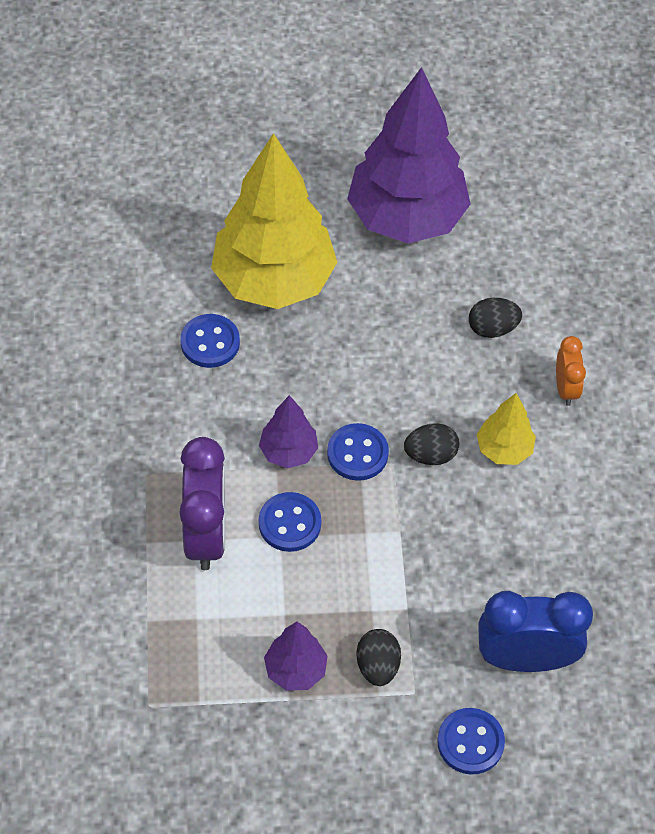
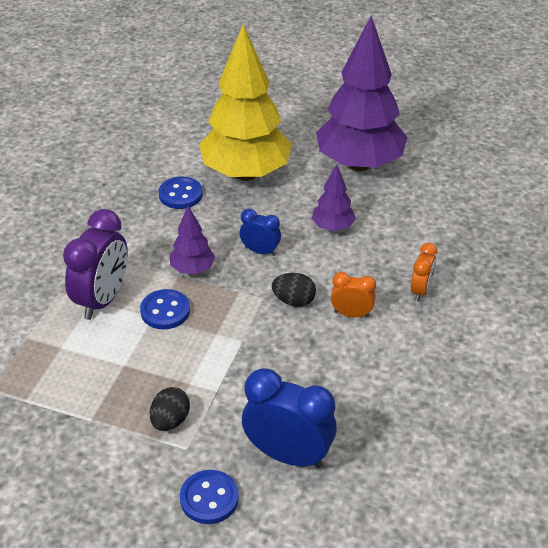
camera: 25 degrees right, 15 degrees down
(295, 670) = (108, 402): purple tree -> purple tree (332, 227)
(354, 396) = (260, 251): none -> blue clock
(357, 453) = (241, 284): blue button -> none
(492, 328) = (385, 240): black egg -> none
(504, 449) = (351, 314): yellow tree -> orange clock

